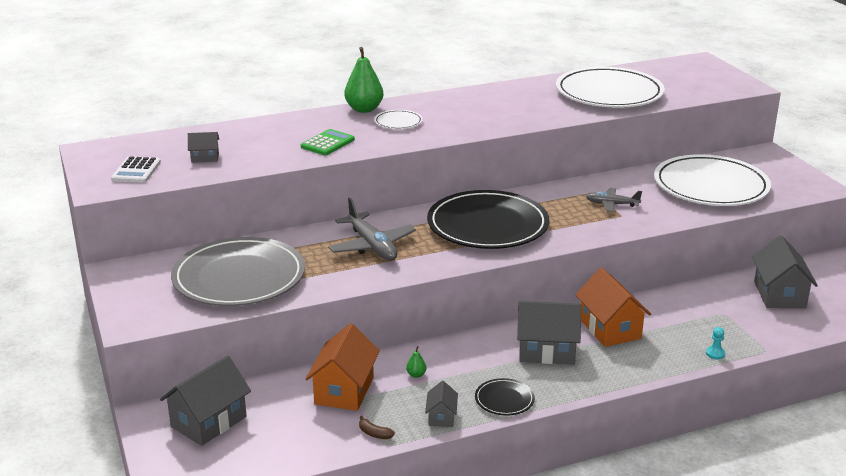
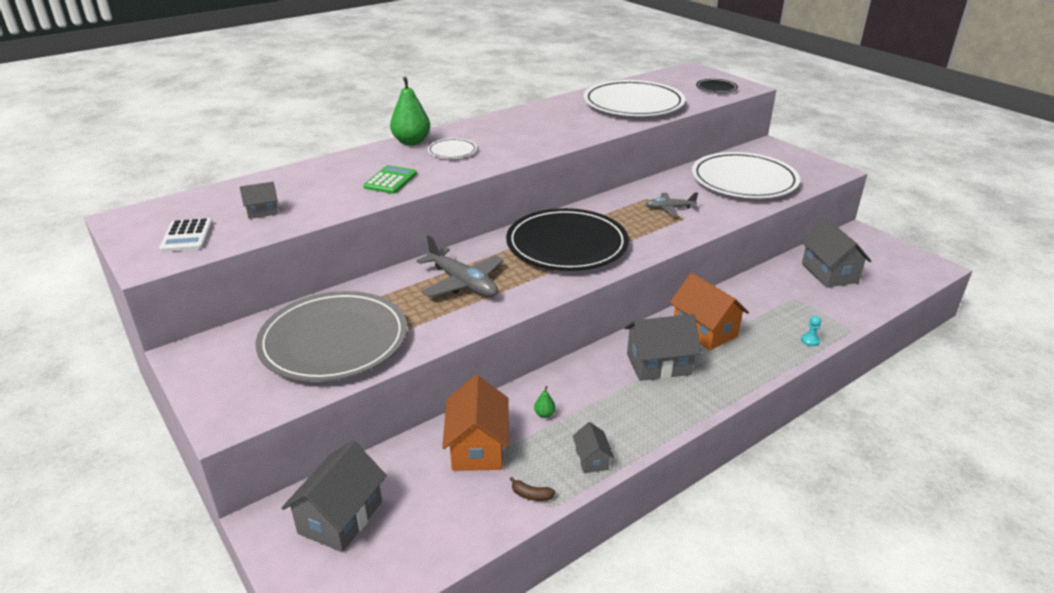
camera: 15 degrees left, 5 degrees up
(504, 399) = (645, 427): black plate -> black plate (716, 88)

